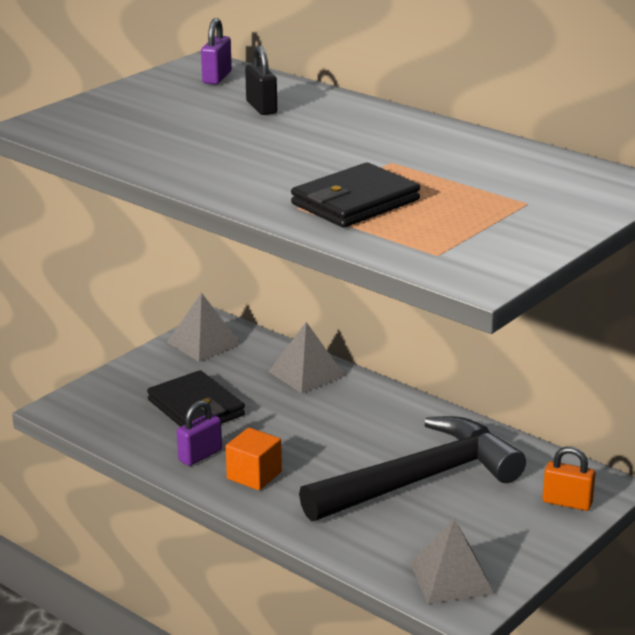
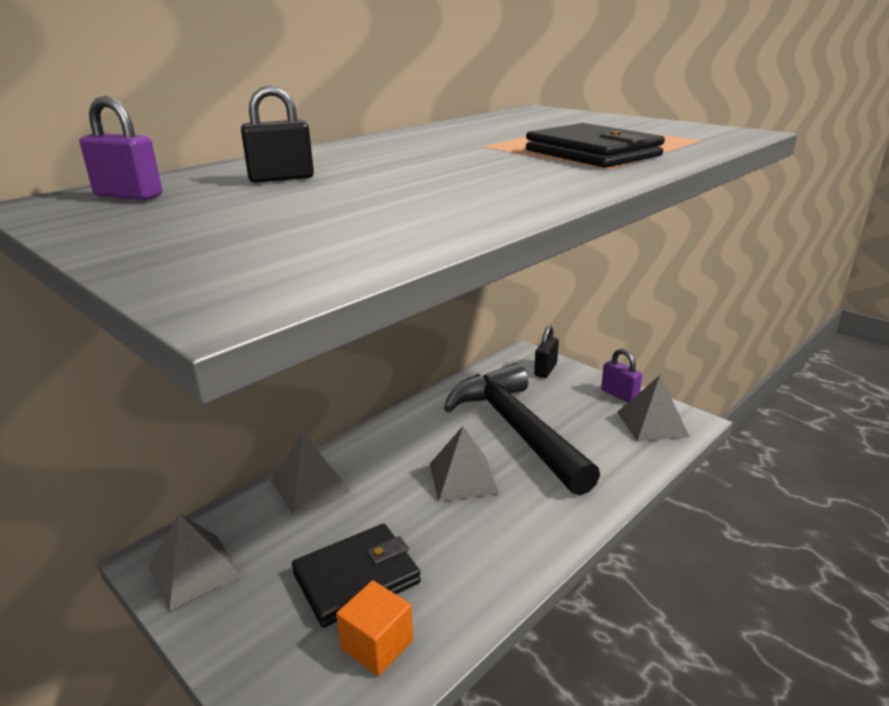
camera: 85 degrees left, 0 degrees up
(200, 455) = (465, 574): purple padlock -> purple padlock (619, 395)
(254, 475) = (508, 529): orange cube -> orange cube (377, 645)
(326, 449) = (463, 478): none -> grey pyramid
(567, 503) = (545, 370): orange padlock -> black padlock

